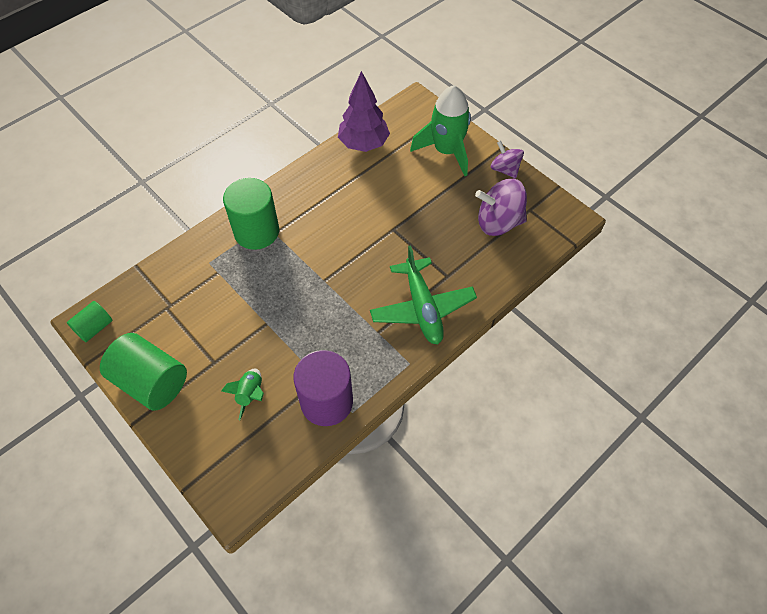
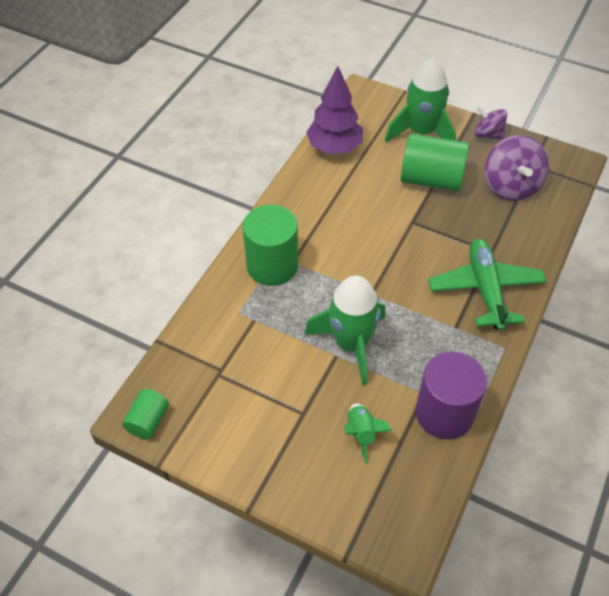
camera: 20 degrees left, 5 degrees down
(151, 382) = (246, 456): green cylinder -> green cylinder (431, 179)
(283, 318) = (351, 344): none -> green rocket
(422, 308) = (485, 289): green plane -> green plane turned 150 degrees counterclockwise
(498, 222) = (511, 186): purple spinning top -> purple spinning top turned 75 degrees counterclockwise

